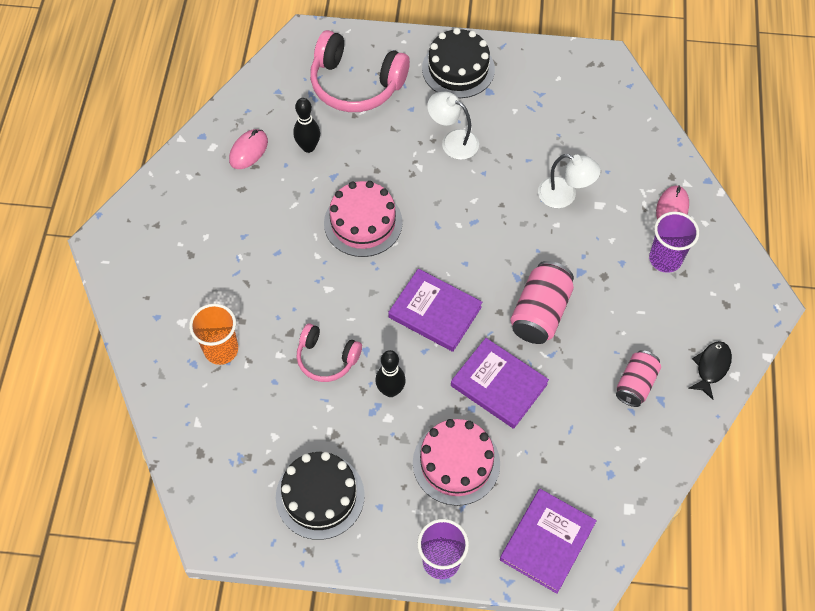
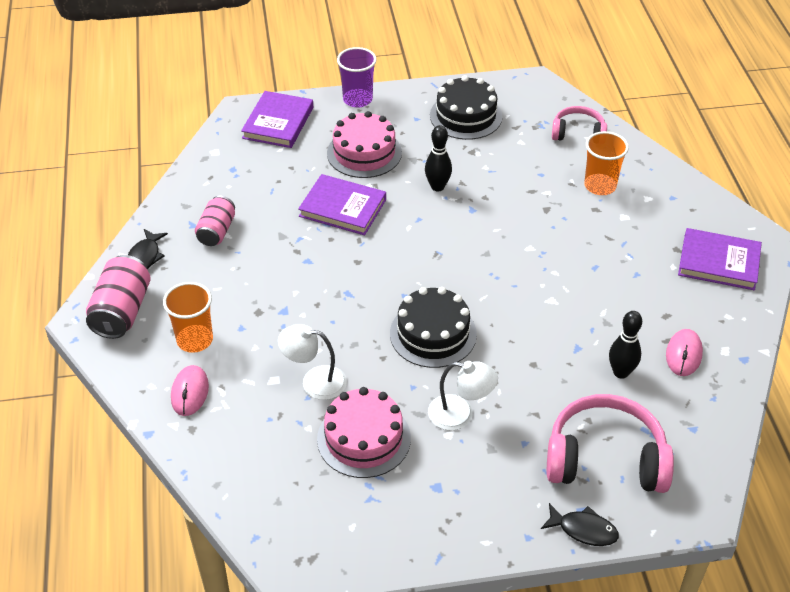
camera: 165 degrees right, 15 degrees down
(326, 358) = (504, 197): pink headphones -> pink headphones (578, 133)
(363, 223) = (523, 310): pink cake -> pink cake (364, 438)
(395, 41) = (583, 530): none -> black fish
(435, 312) = (419, 249): purple book -> purple book (718, 262)
(458, 69) = (486, 509): black cake -> black cake (433, 334)
(540, 313) = (317, 268): pink can -> pink can (122, 311)
(665, 259) = (195, 340): purple cup -> orange cup

